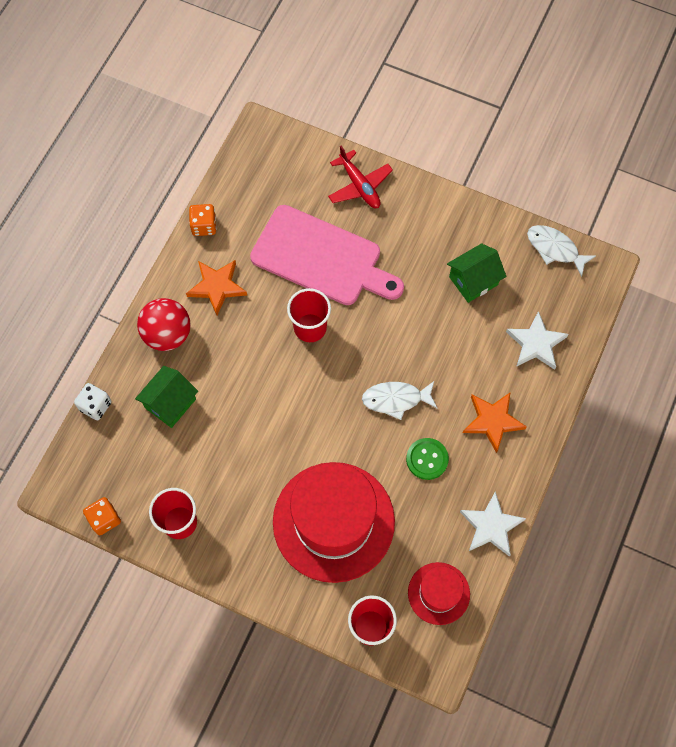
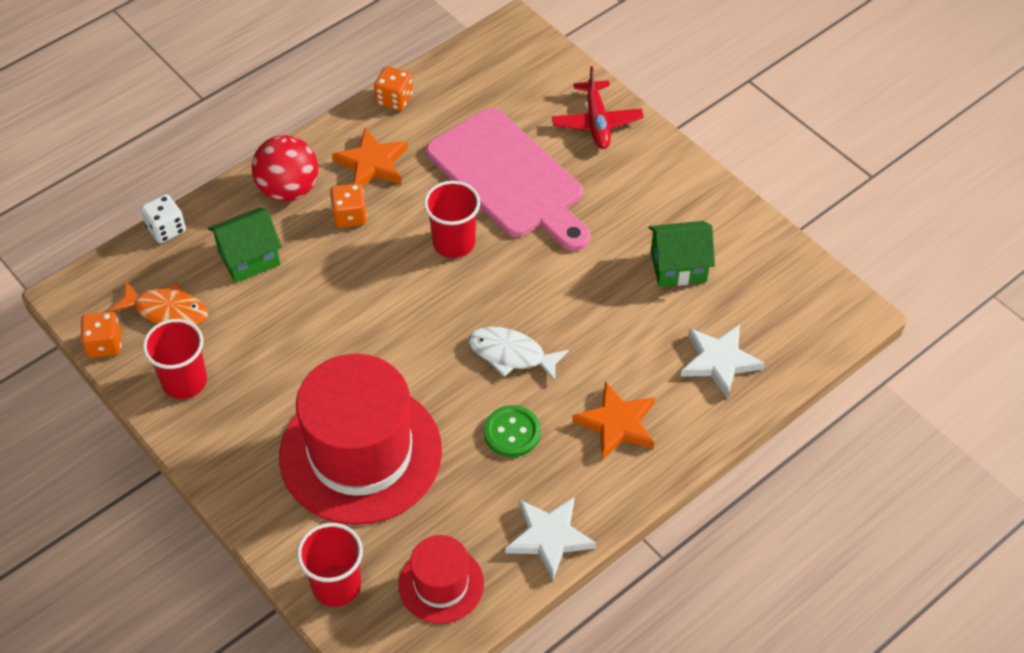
camera: 25 degrees right, 15 degrees down
(134, 472) = (167, 311): none -> orange fish
(224, 337) = (349, 216): none -> orange dice
(555, 249) = (800, 270): white fish -> none

